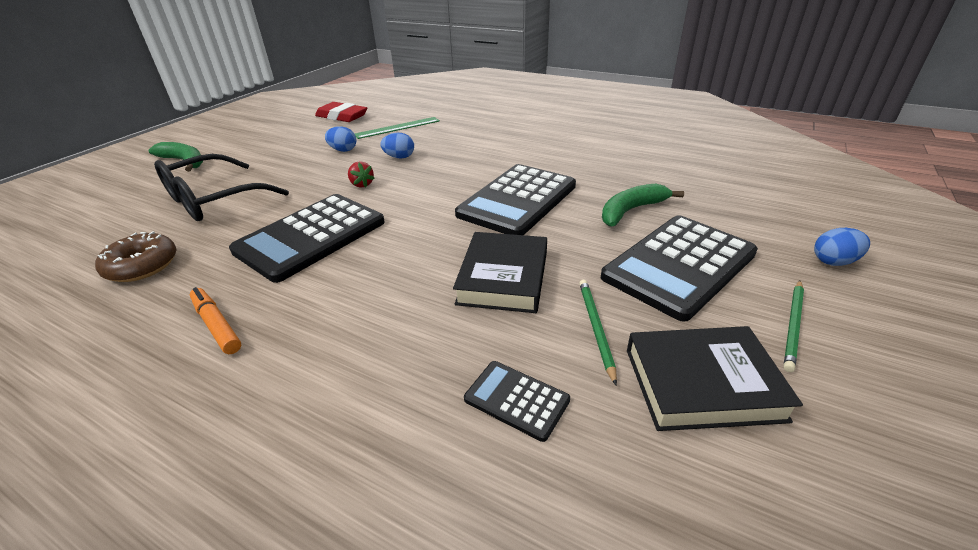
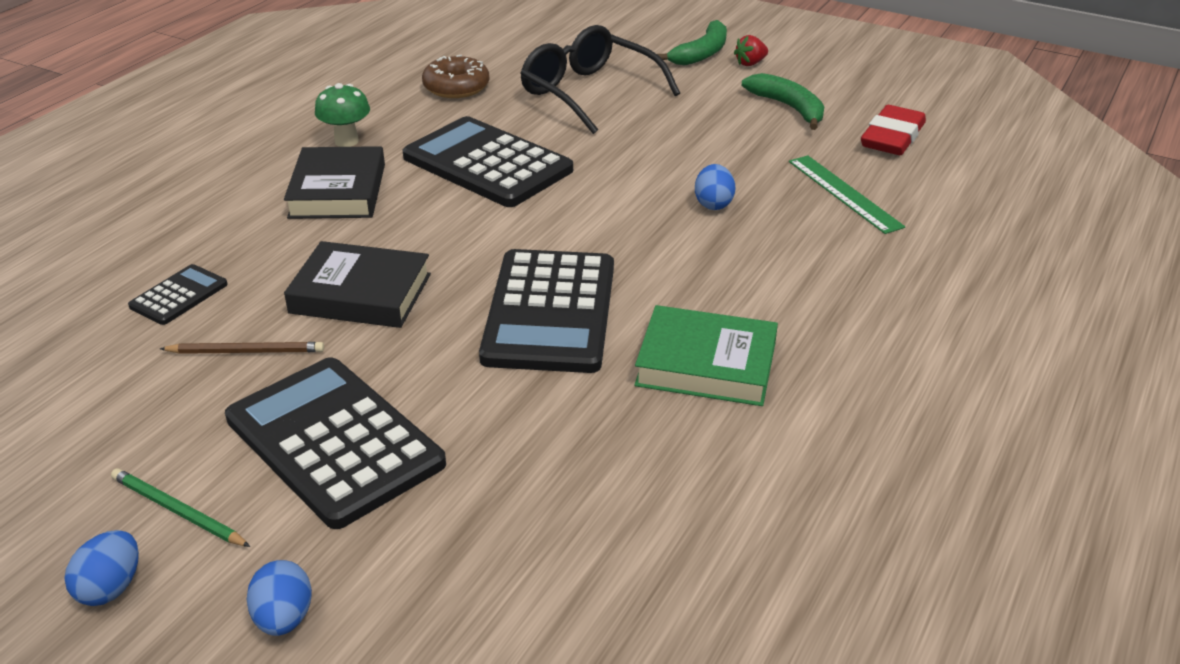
camera: 90 degrees right, 0 degrees up
(217, 326) = (346, 141): orange marker -> green mushroom
(343, 150) = (740, 155): blue egg -> blue egg (111, 588)
(362, 184) = (619, 181): red strawberry -> red strawberry (750, 63)
(517, 200) = (550, 312): black calculator -> black calculator turned 120 degrees counterclockwise
(558, 158) = (706, 364): none -> green book
(596, 328) = (246, 351): green pencil -> brown pencil
(631, 210) = (495, 423): green banana -> green banana (789, 108)
(702, 384) = (135, 410): black book -> black book (337, 191)

